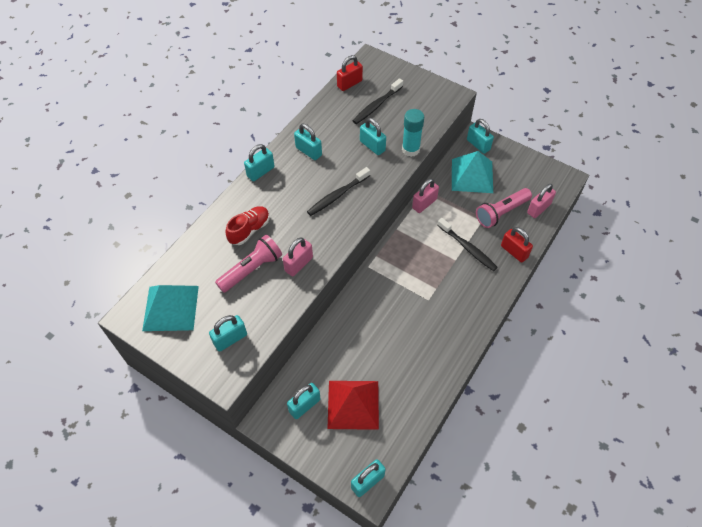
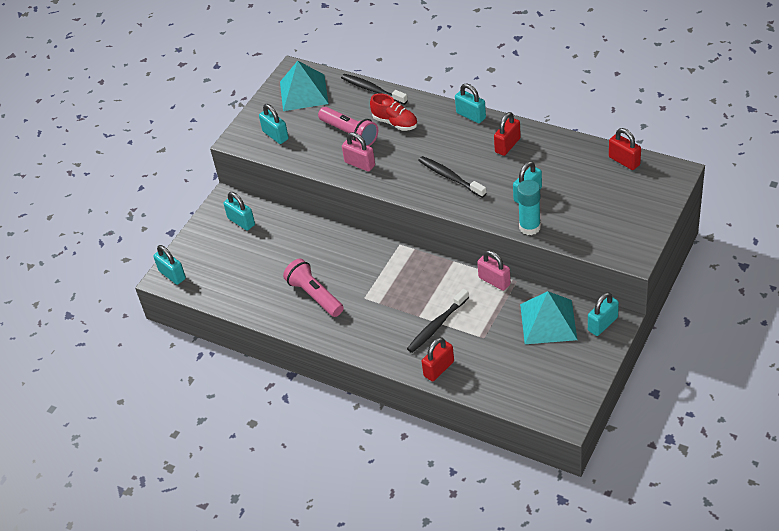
camera: 90 degrees right, 10 degrees down
(308, 151) = (507, 145): turquoise padlock -> red padlock
(353, 404) = (244, 254): red pyramid -> none
(377, 105) = (594, 189): black toothbrush -> black toothbrush (372, 90)
(501, 213) = (495, 354): pink flashlight -> pink flashlight (315, 295)
(538, 208) = (509, 391): pink padlock -> none

